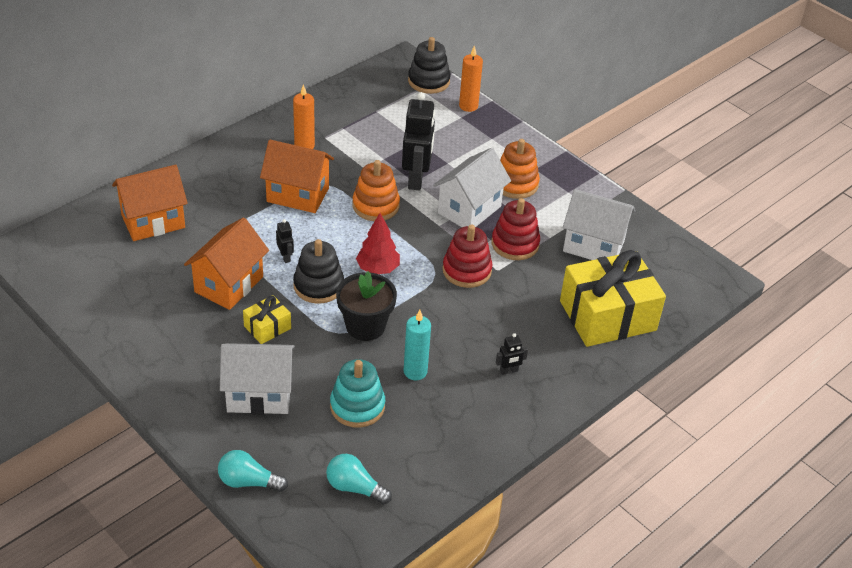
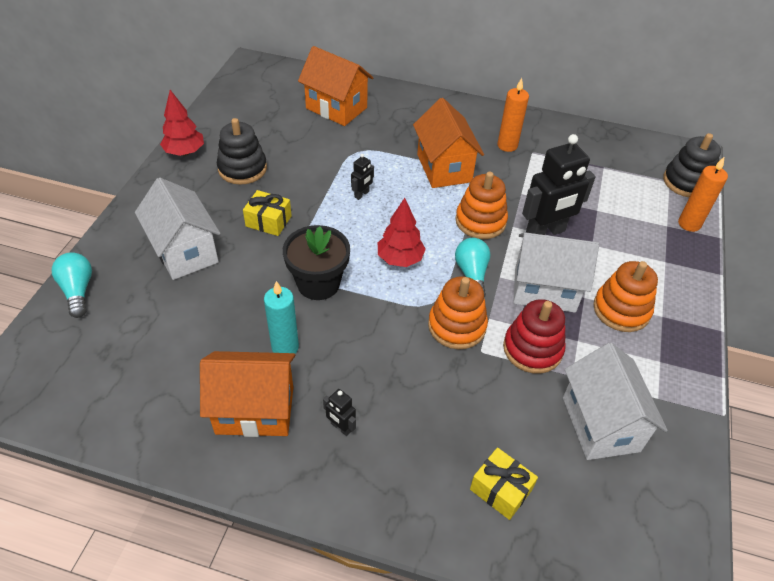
camera: 60 degrees right, 5 degrees up
(118, 349) = (185, 152): none -> red tree
(229, 284) = (301, 177): orange house -> orange house (255, 410)
(318, 286) = (344, 230): black stacking toy -> black stacking toy (242, 168)
(355, 488) = (105, 368): turquoise light bulb -> turquoise light bulb (471, 275)
(357, 406) = (211, 324): turquoise stacking toy -> none
(466, 270) = (457, 326): red stacking toy -> orange stacking toy
(607, 315) = (500, 490): yellow gift -> yellow gift, size x0.46

